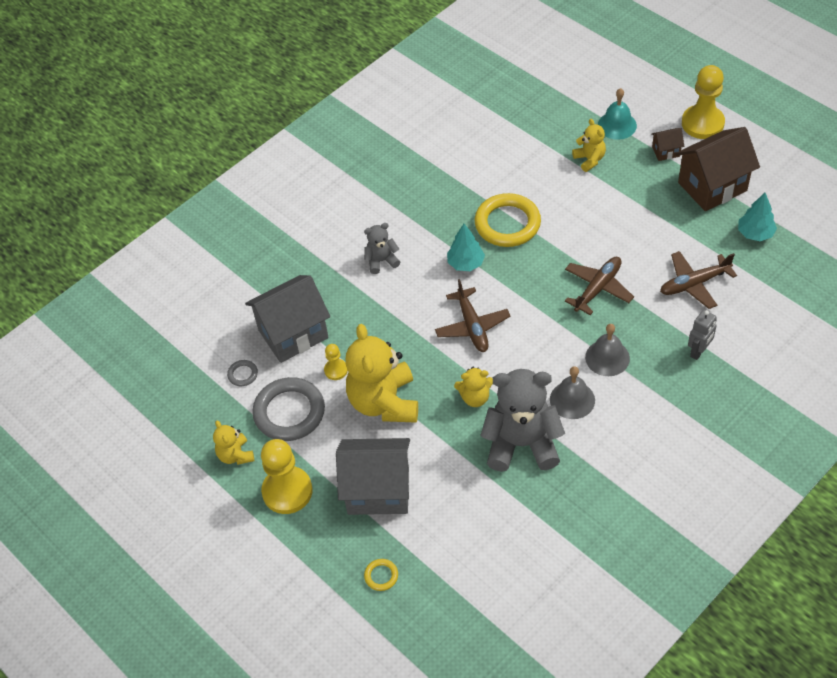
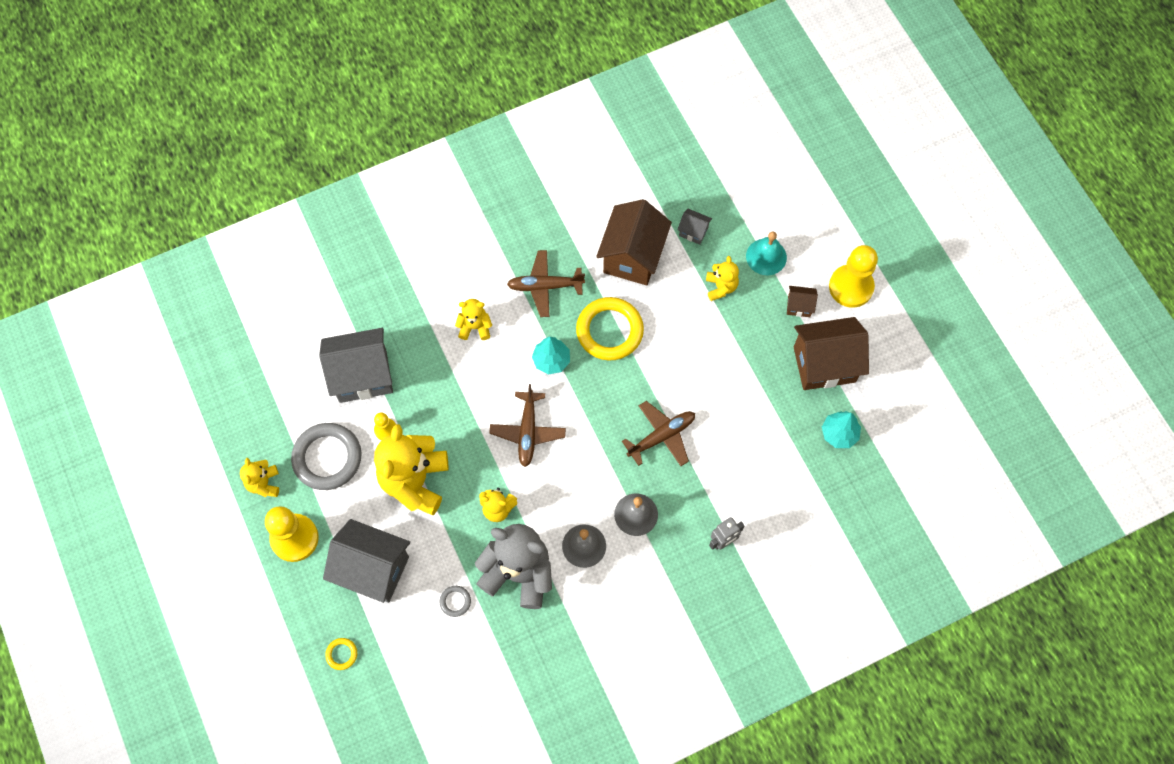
camera: 15 degrees right, 15 degrees up
(243, 374) = (301, 401): grey ring -> grey ring (455, 601)
(381, 261) = (475, 327): grey teddy bear -> yellow teddy bear
(499, 162) = (632, 257): none -> brown house
(543, 127) = (693, 232): none -> grey house
(694, 284) = (753, 467): brown plane -> brown plane (545, 286)

